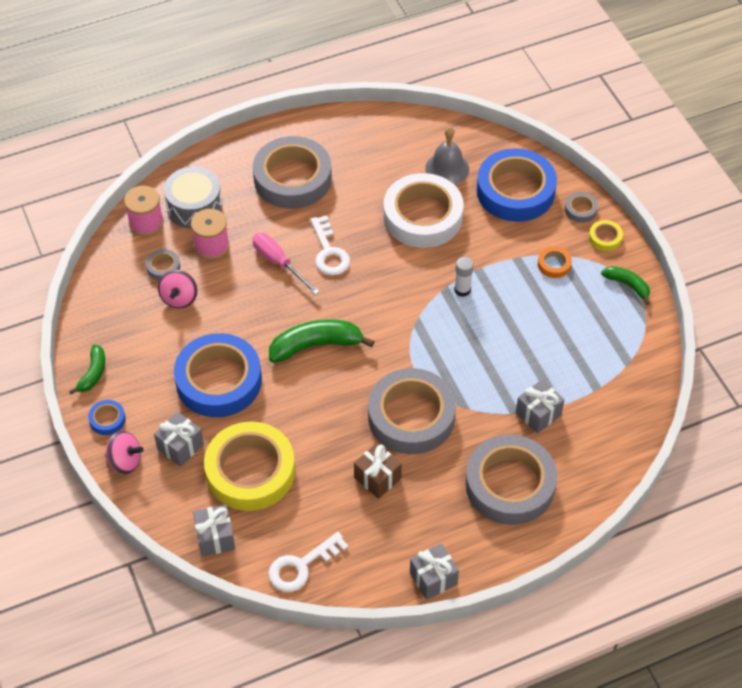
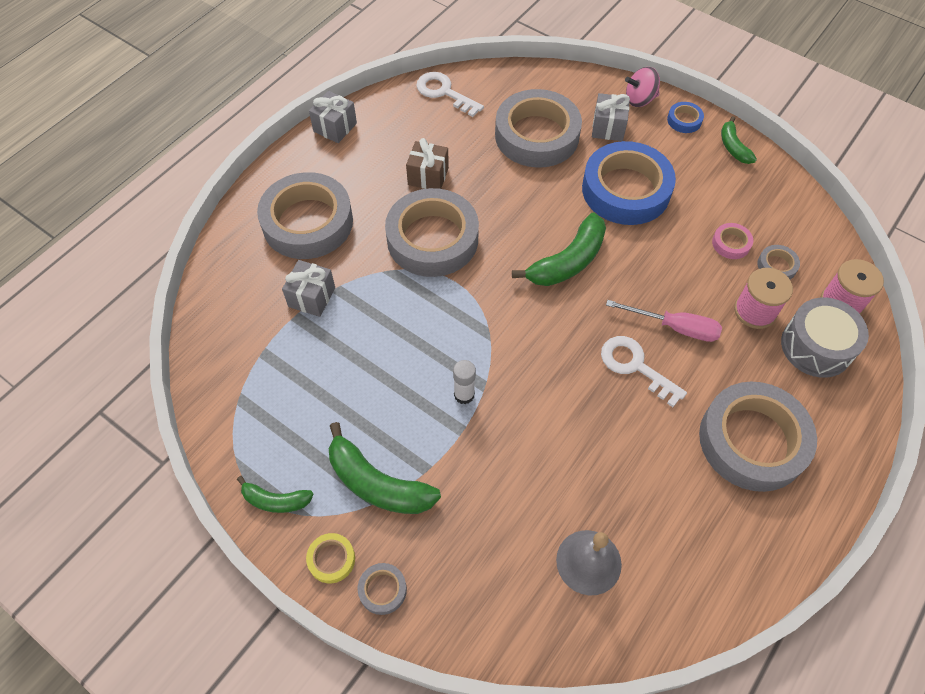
camera: 150 degrees right, 5 degrees up
(179, 298) = (731, 243): pink spinning top -> pink tape
(215, 537) = (524, 82): grey gift -> none
(250, 471) = (537, 135): yellow tape -> grey tape
(301, 566) = (444, 92): white key -> white key turned 75 degrees counterclockwise
(423, 216) = (569, 469): white tape -> none
(515, 191) = (482, 573): blue tape -> none
(554, 264) = (377, 483): orange tape -> green banana

